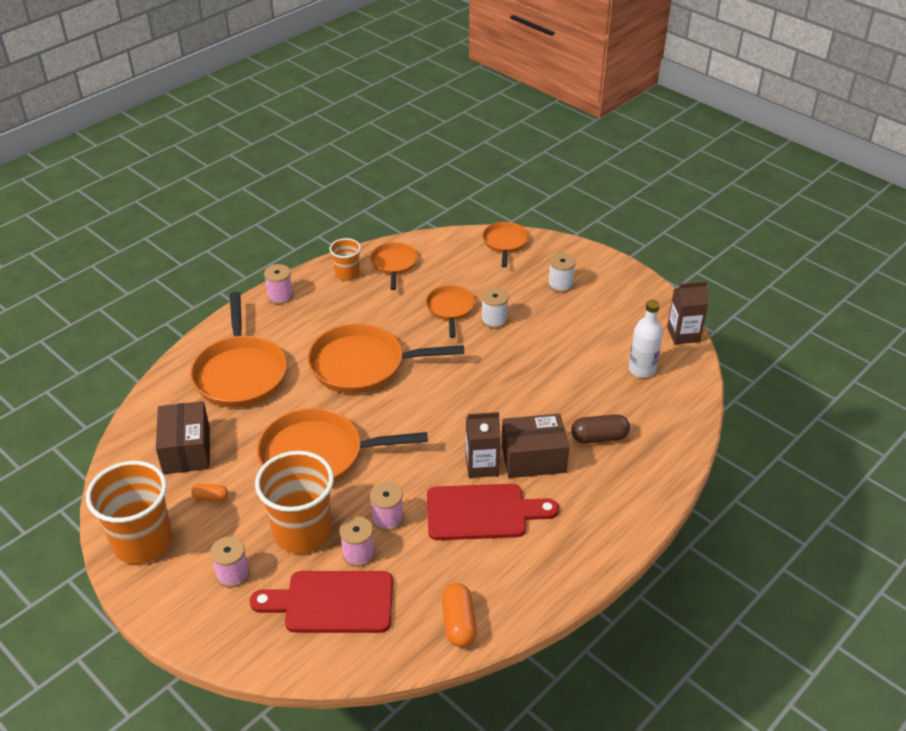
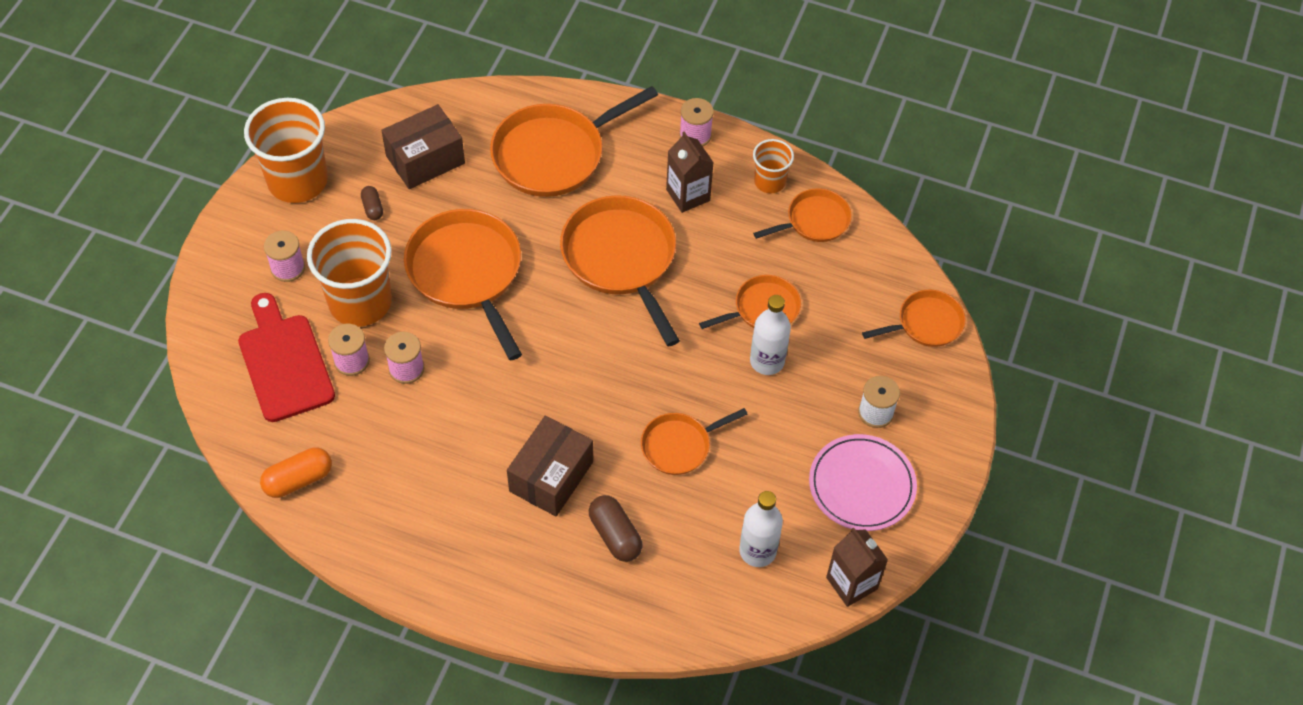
camera: 65 degrees right, 15 degrees up
(211, 497) = (372, 208): orange capsule -> brown capsule
(482, 466) = (518, 429): brown carton -> brown carton (688, 195)
(482, 512) = (451, 453): red cutting board -> none
(494, 320) = (767, 361): white spool -> white bottle
(533, 458) = (551, 476): brown box -> brown box turned 60 degrees clockwise
(540, 382) = (679, 445): none -> orange pan
(612, 307) = (861, 485): none -> pink plate

